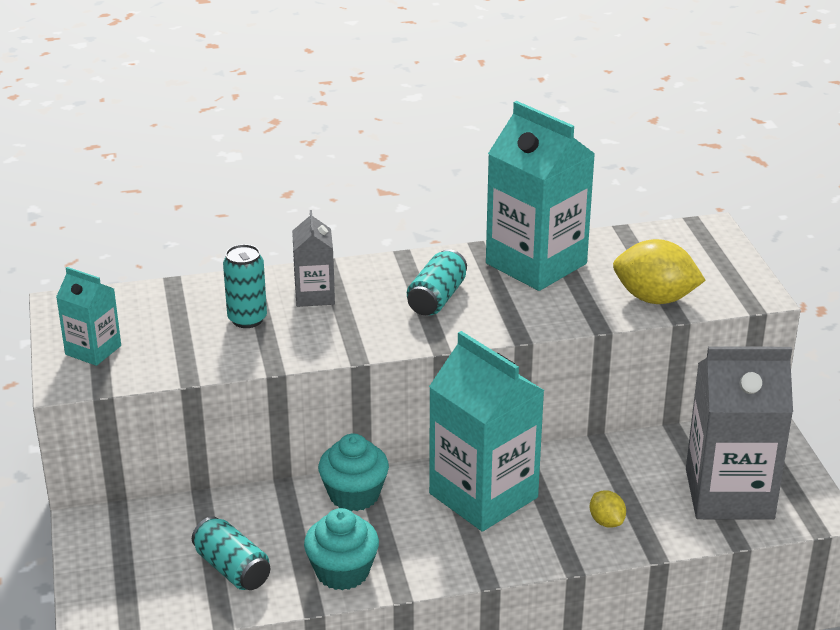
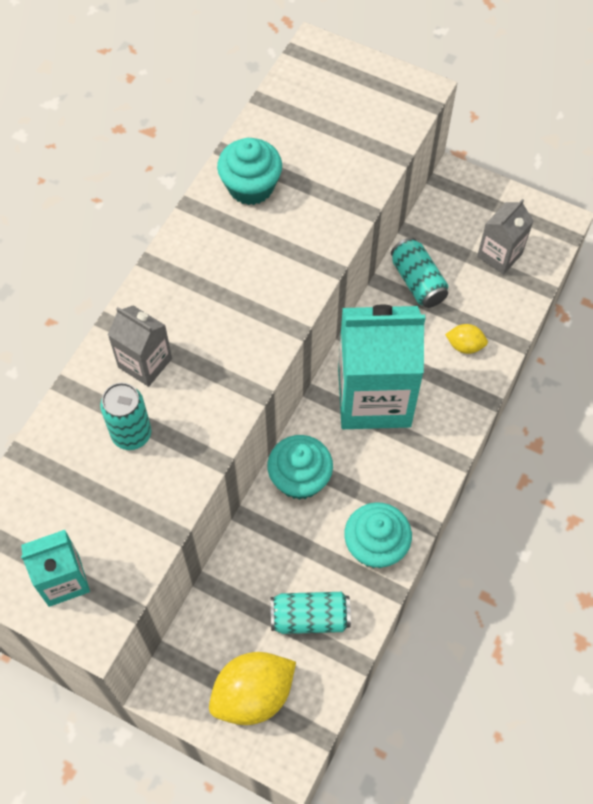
camera: 50 degrees left, 30 degrees up
(437, 298) = (232, 284): turquoise can -> turquoise can (418, 282)
(536, 263) = (251, 186): turquoise carton -> turquoise cupcake
(655, 298) = (366, 152): yellow lemon -> yellow lemon (253, 694)
(729, 494) = (499, 255): grey carton -> grey carton, size x0.51

